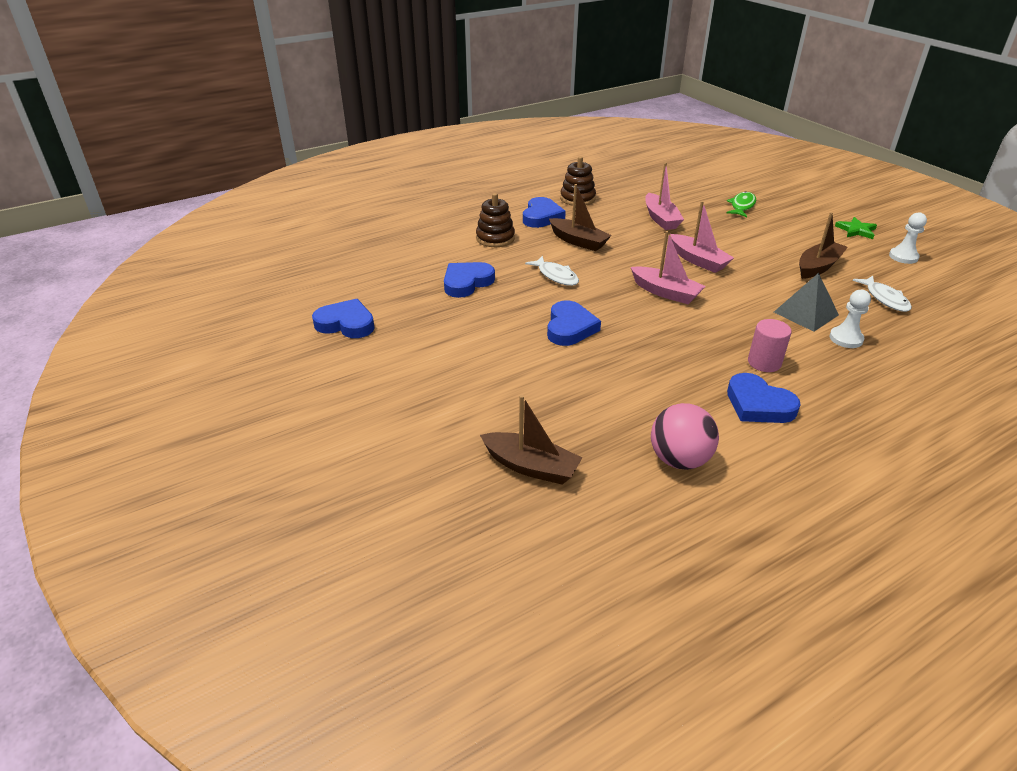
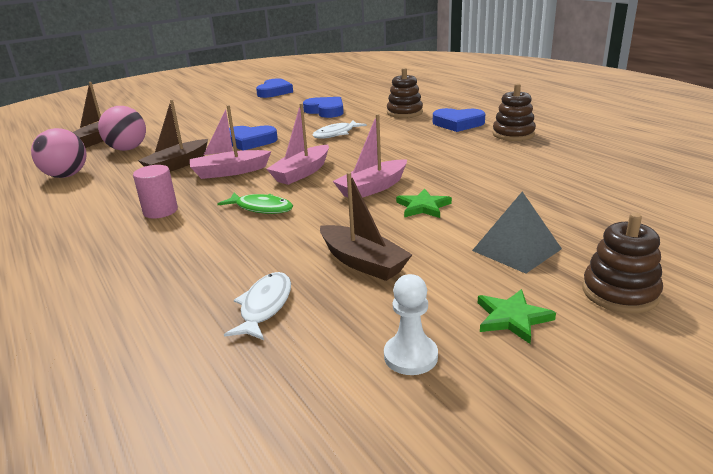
camera: 90 degrees right, 10 degrees down
(578, 241) = (407, 138): brown boat -> brown boat (177, 165)
(581, 425) = (127, 149): none -> pink ball
(660, 219) = (480, 171): pink boat -> pink boat (229, 172)
(729, 243) = (423, 207): none -> green star
(742, 206) = (556, 221): green fish -> green fish (261, 208)
(758, 404) = (102, 205): blue heart -> none
(806, 313) = (242, 241): grey pyramid -> grey pyramid (516, 249)
(819, 204) = (620, 292): none -> brown stacking toy
(846, 338) = (179, 260): white pawn -> none
(885, 298) = (264, 306): white fish -> white fish turned 120 degrees clockwise

